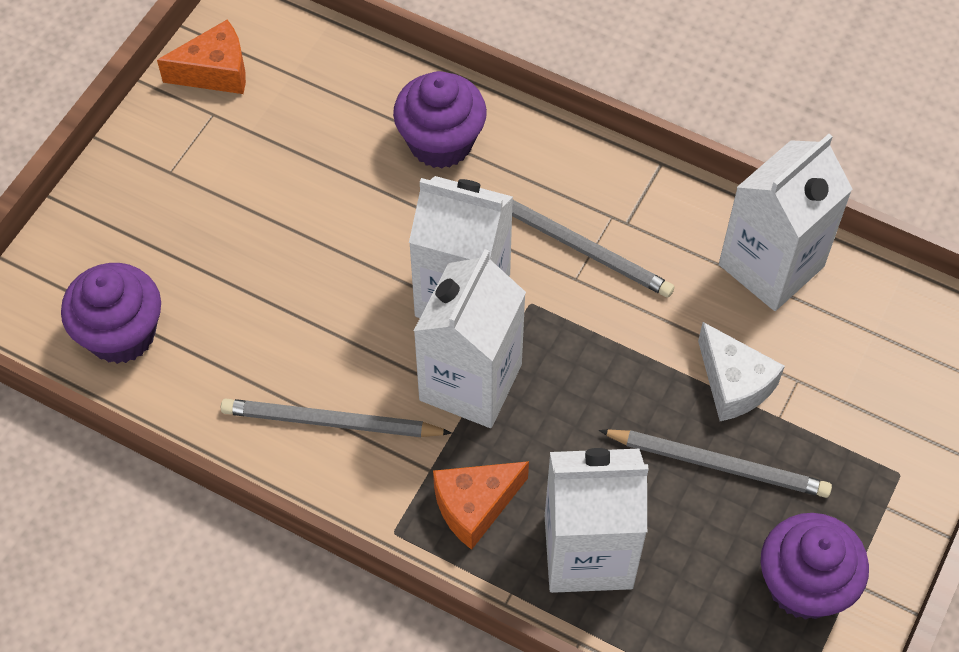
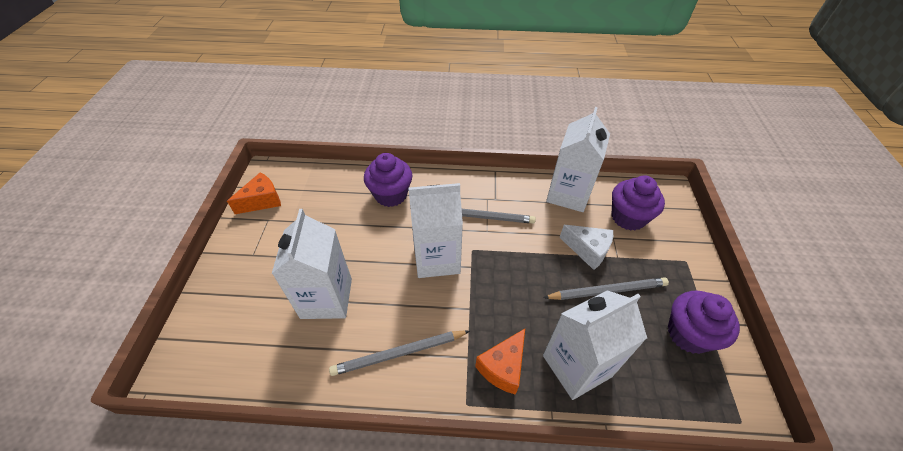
camera: 25 degrees left, 10 degrees down
(121, 334) = (251, 353): purple cupcake -> purple cupcake (628, 217)
(470, 382) = (464, 300): white carton -> white carton (326, 298)

